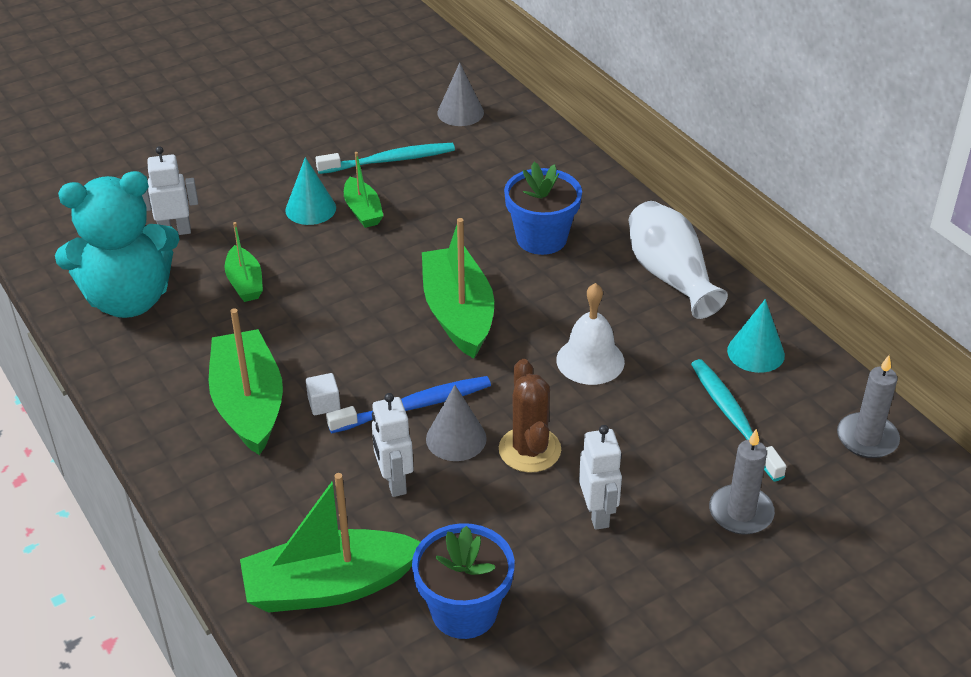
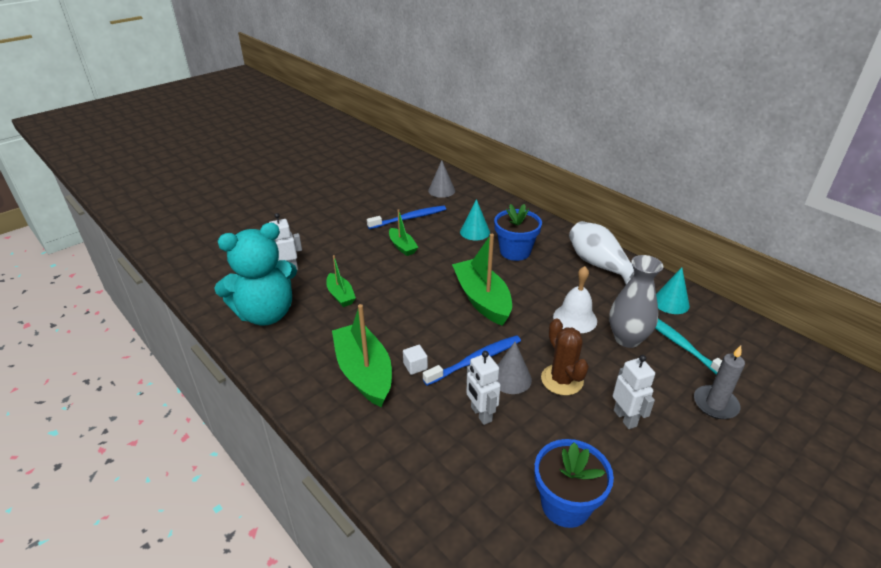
camera: 10 degrees left, 5 degrees down
(310, 209) = (370, 248): turquoise cone -> turquoise cone (475, 232)
(329, 586) = (461, 499): green boat -> none
(389, 160) = (409, 218): turquoise toothbrush -> blue toothbrush
(656, 401) = (627, 339): none -> grey vase
(867, 438) = (764, 346): grey candle -> none

